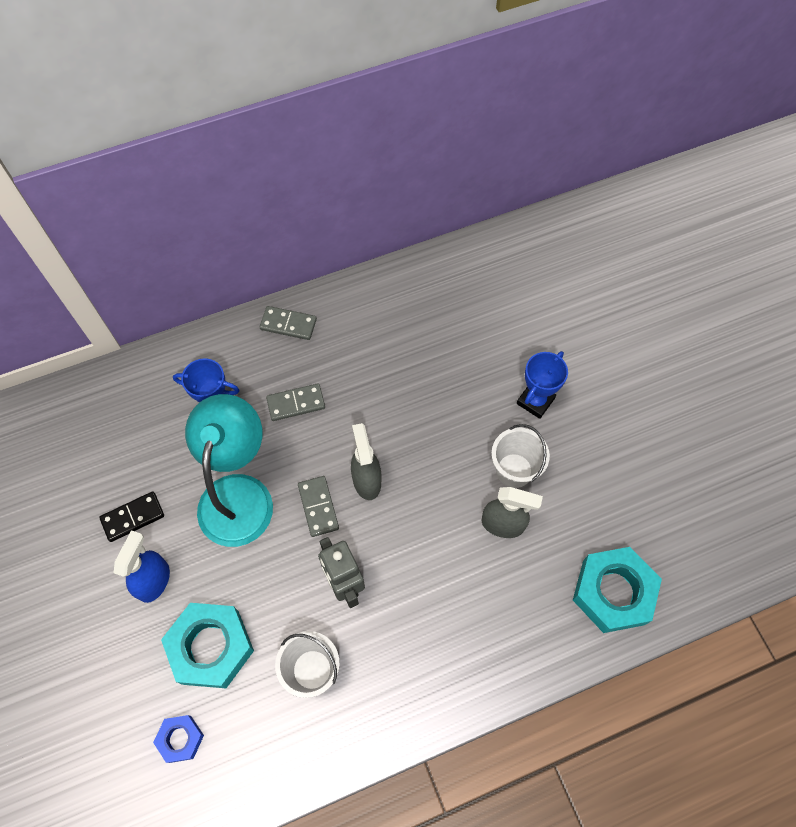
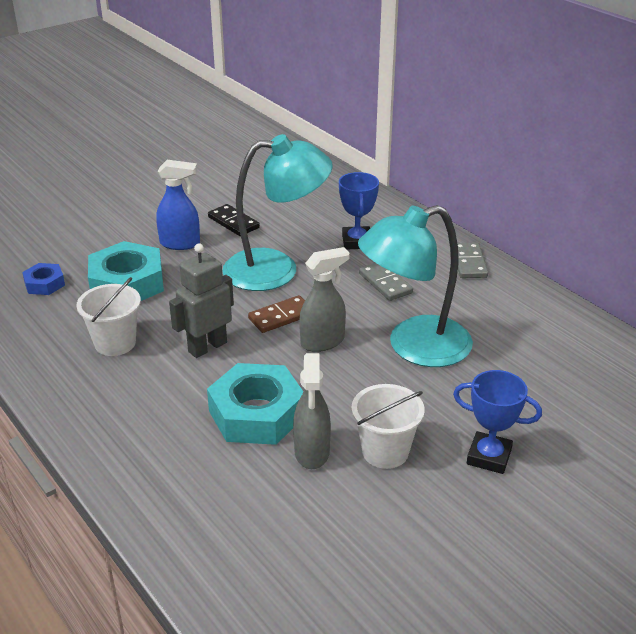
camera: 75 degrees right, 30 degrees down
(318, 507) = (281, 316): grey domino -> brown domino
(395, 409) = (414, 347): none -> turquoise lamp
(613, 592) = (256, 571): turquoise nut -> turquoise nut (257, 413)

